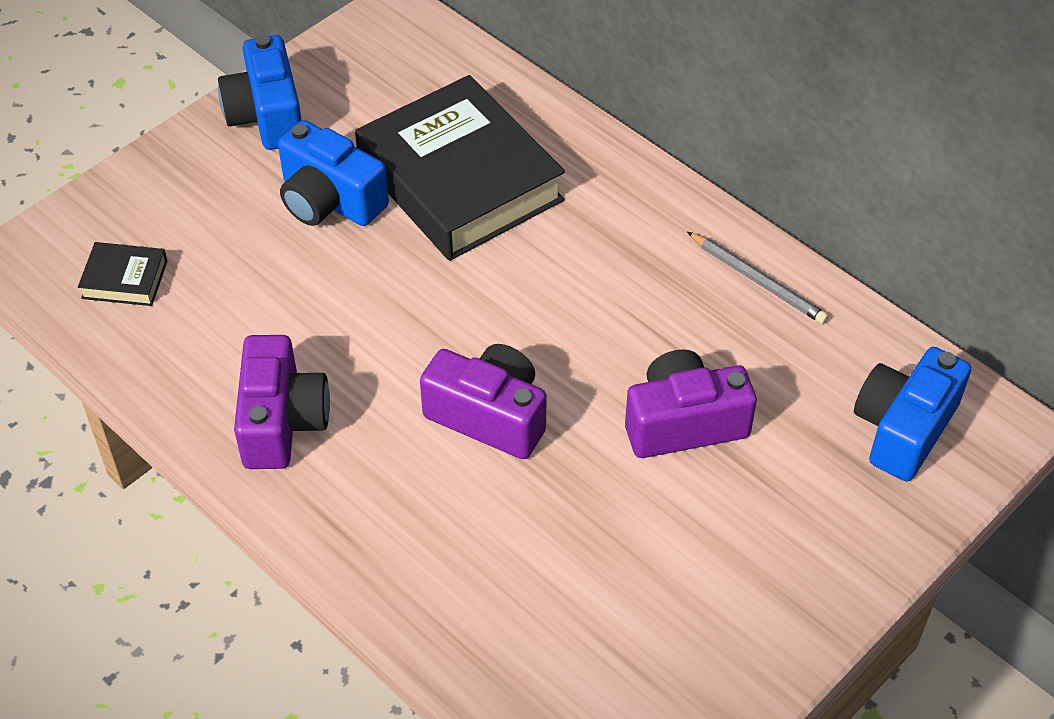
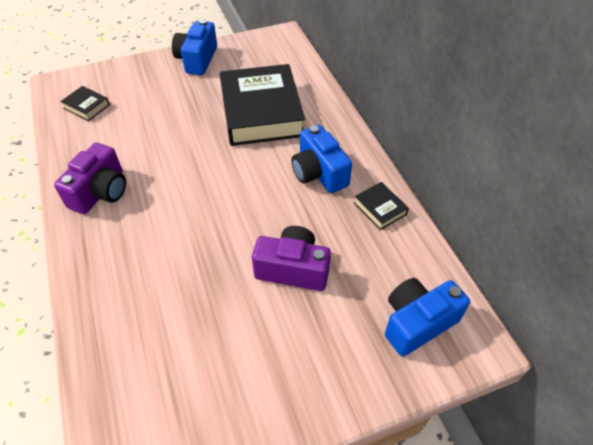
camera: 25 degrees right, 0 degrees up
(329, 200) = (197, 102): blue camera -> blue camera (319, 173)
(489, 416) = (196, 226): purple camera -> none
(758, 280) = (380, 208): grey pencil -> black book

